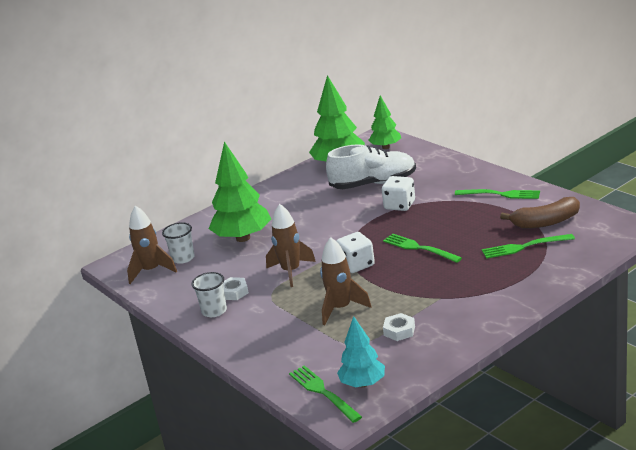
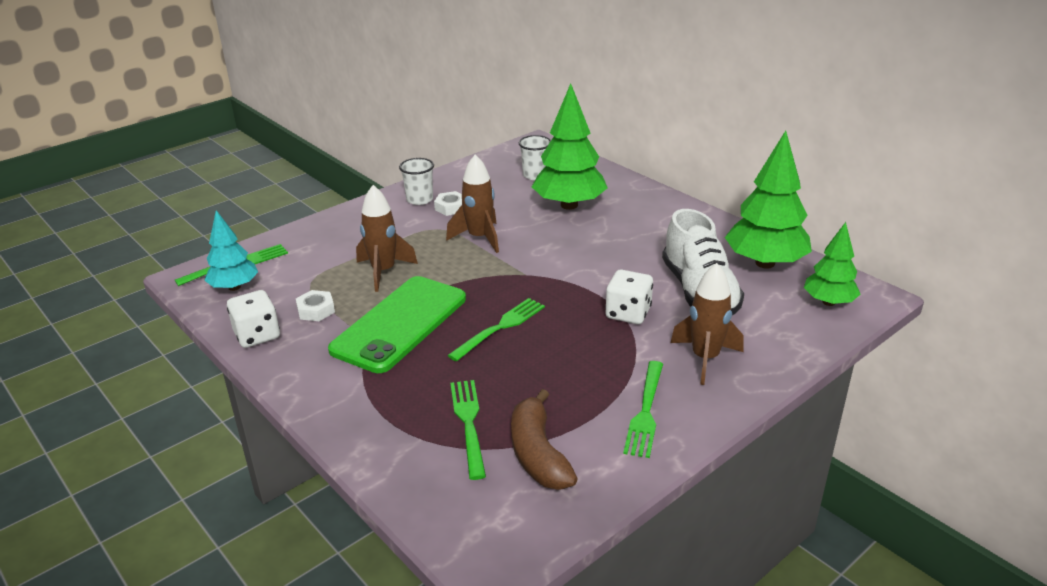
camera: 85 degrees right, 5 degrees up
(151, 271) = (515, 161): brown rocket -> brown rocket (705, 359)
(356, 265) = (476, 280): white dice -> white dice (257, 335)
(417, 288) = (400, 324): none -> green phone

